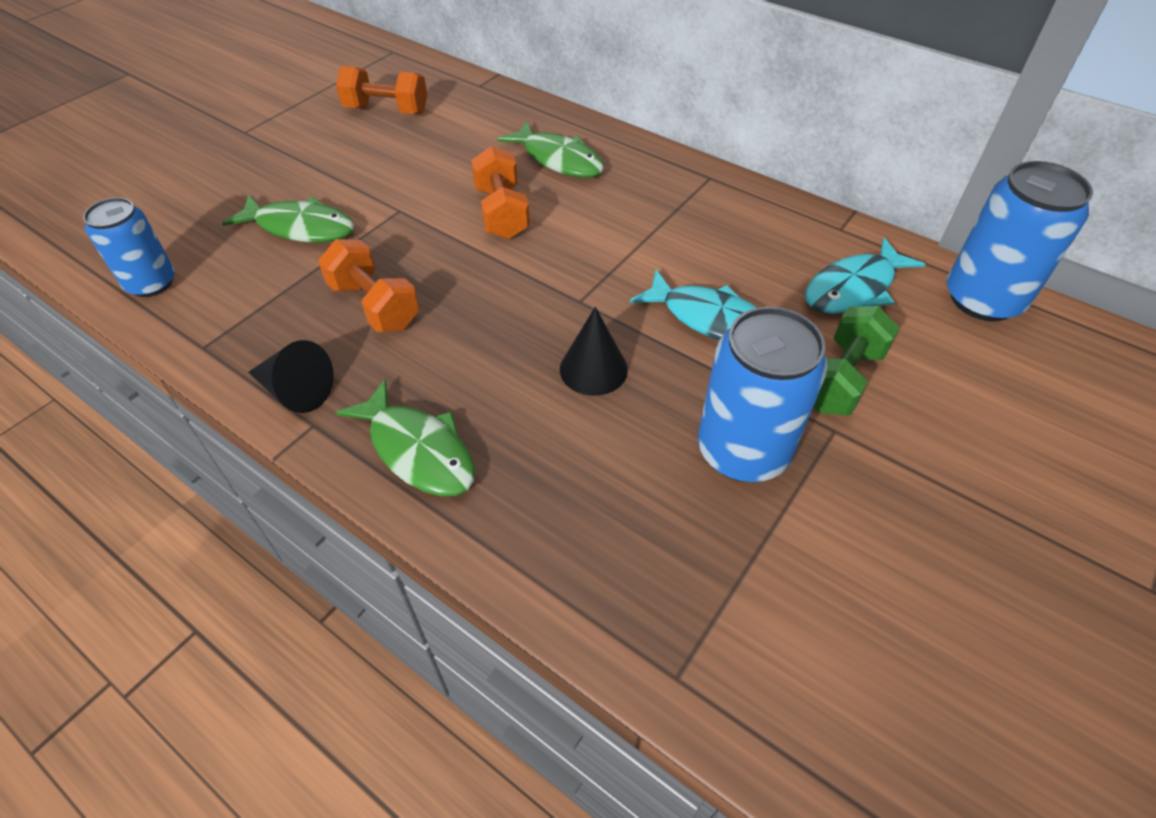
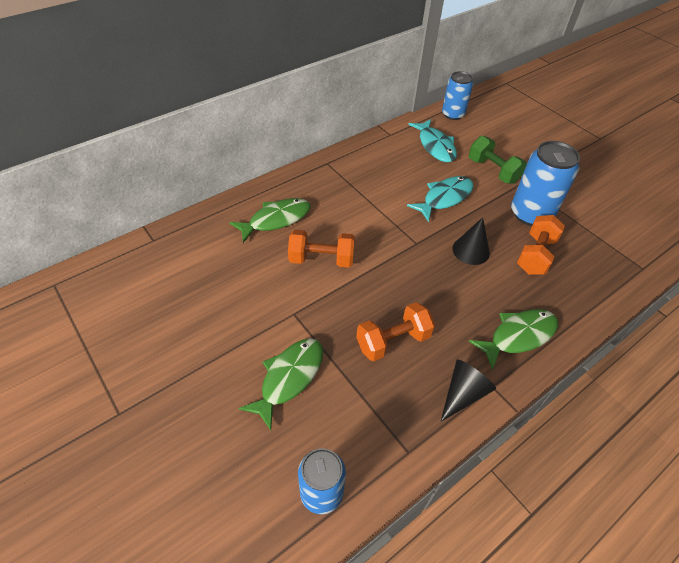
camera: 75 degrees left, 0 degrees up
(386, 110) = (152, 302): orange dumbbell -> orange dumbbell (535, 255)
(982, 299) = (453, 114): blue can -> blue can, size x0.65

